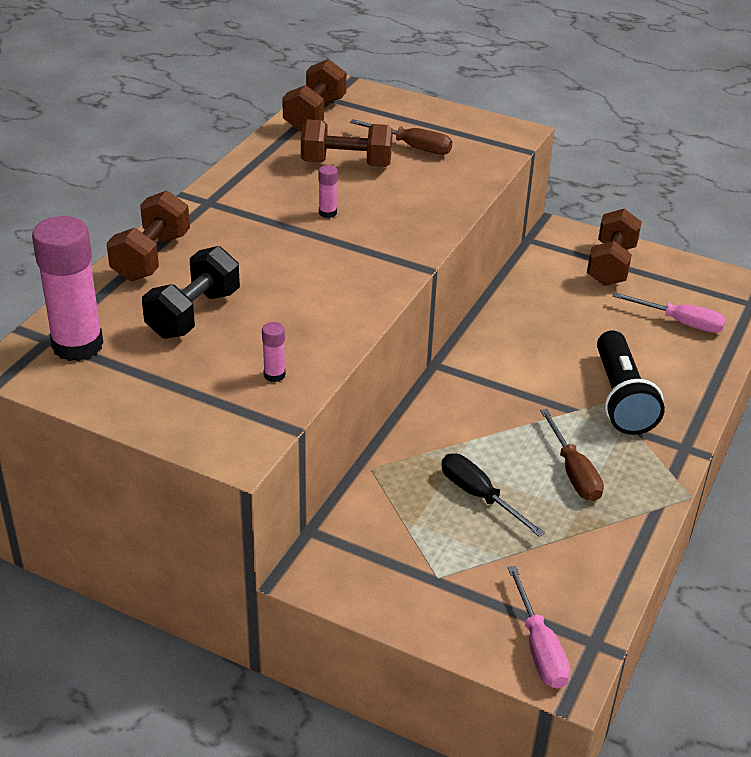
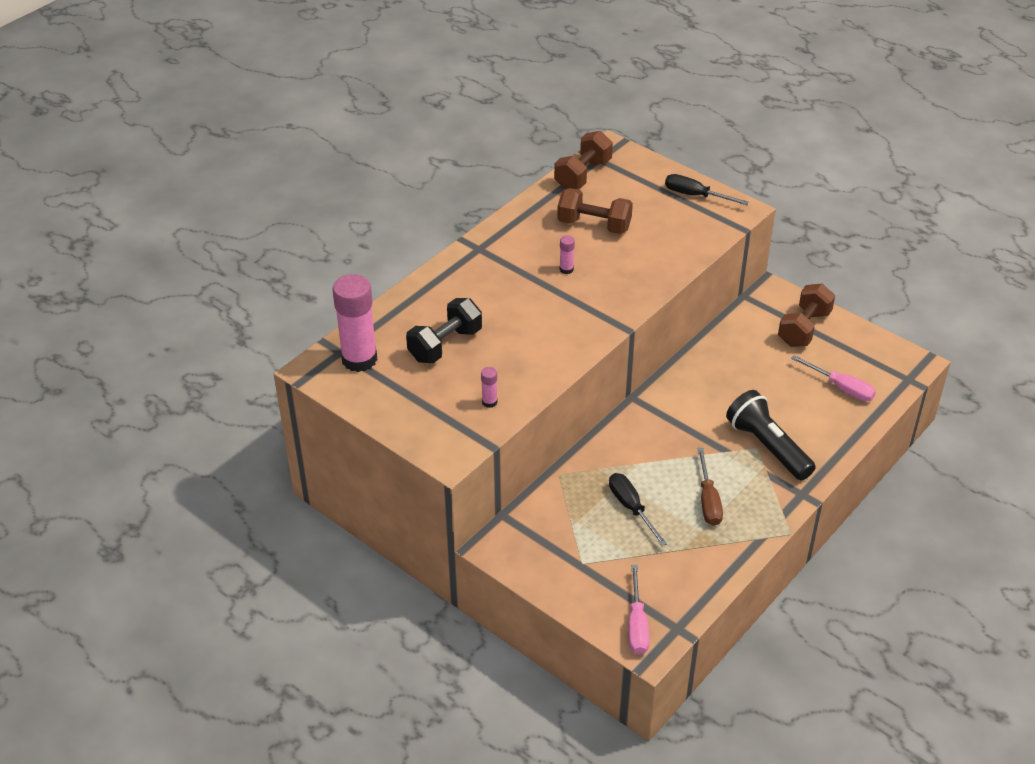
camera: 15 degrees right, 5 degrees up
(151, 257) = (426, 292): brown dumbbell -> none
(412, 147) = (651, 215): brown screwdriver -> none
(457, 123) = (695, 195): none -> black screwdriver
(621, 398) = (767, 446): black flashlight -> black flashlight turned 135 degrees clockwise

